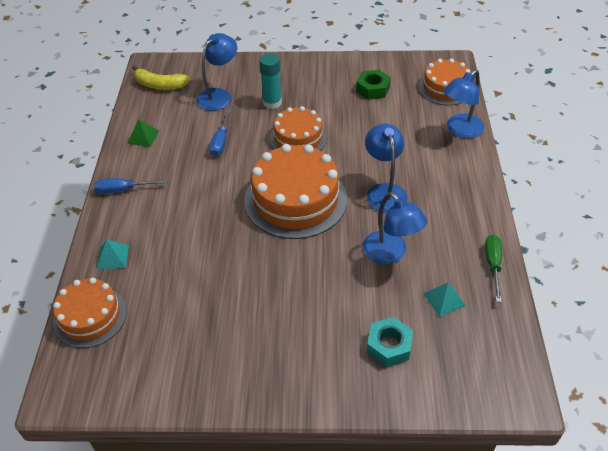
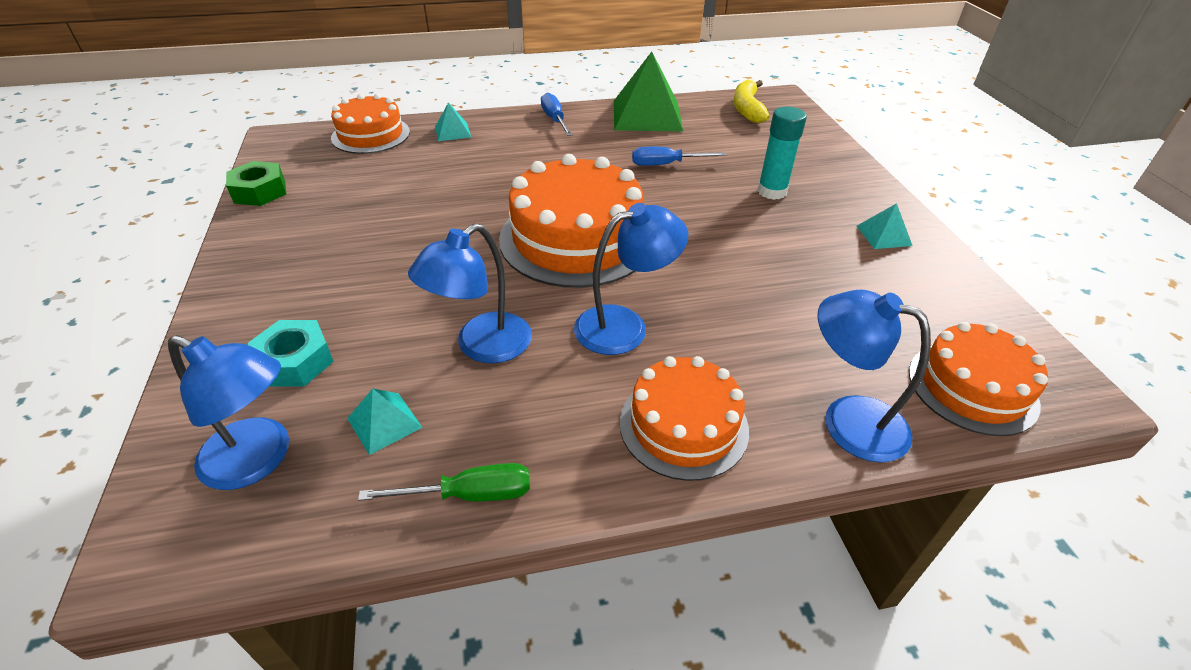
camera: 75 degrees right, 5 degrees down
(143, 137) = (647, 115): green pyramid -> green pyramid, size x2.15
(219, 95) = (757, 149): blue lamp -> blue lamp (259, 460)
(298, 138) = (708, 224): orange cake -> orange cake (683, 425)
(330, 75) = (883, 235): none -> turquoise pyramid
(372, 89) = (884, 286): green nut -> green nut (260, 191)

